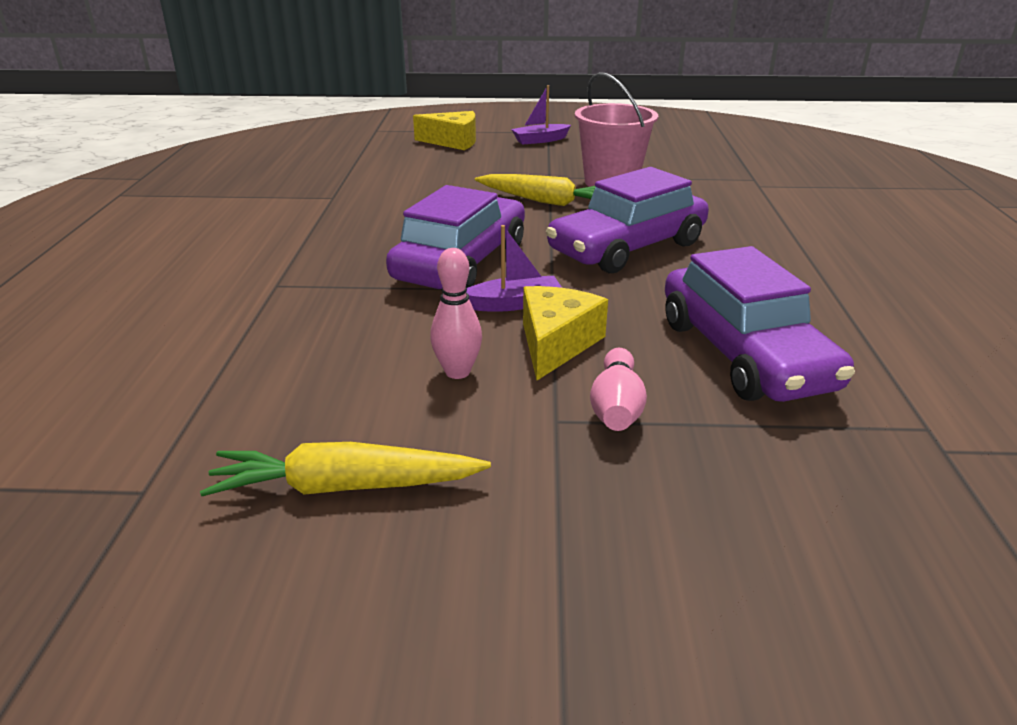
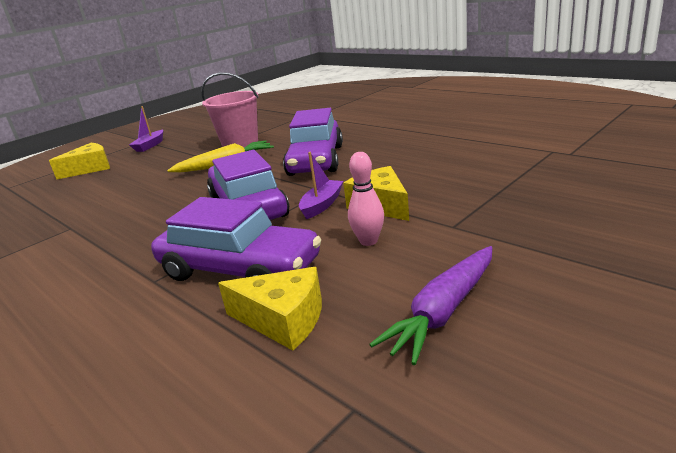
camera: 45 degrees left, 5 degrees down
(259, 386) = (283, 320): none -> yellow cheese
(345, 487) = (444, 311): yellow carrot -> purple carrot
(616, 407) = (461, 207): pink bowling pin -> none
(744, 354) = (454, 166): purple car -> purple car (239, 269)

